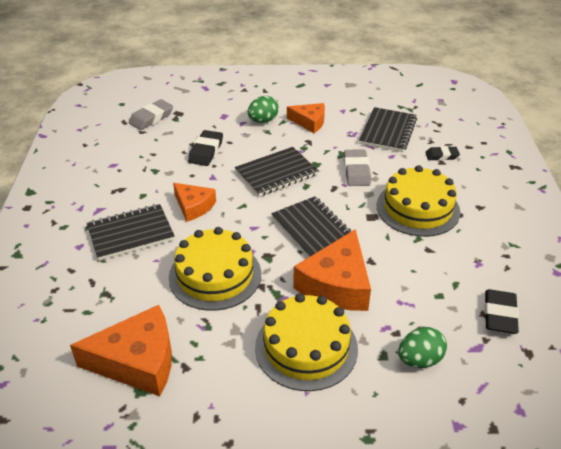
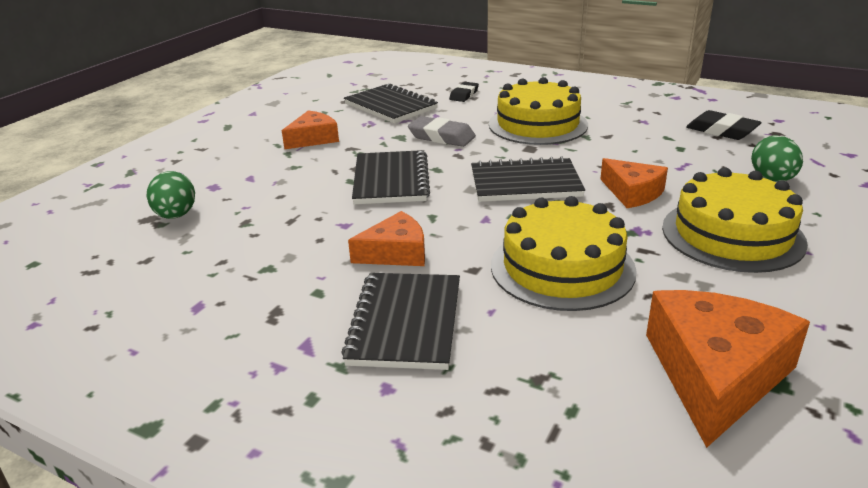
camera: 60 degrees left, 10 degrees down
(151, 118) = (123, 243): grey eraser -> none
(206, 151) = (278, 216): black eraser -> none
(263, 121) = (267, 164): green egg -> green egg (176, 216)
(336, 284) = (632, 193): orange cheese -> orange cheese, size x0.60

